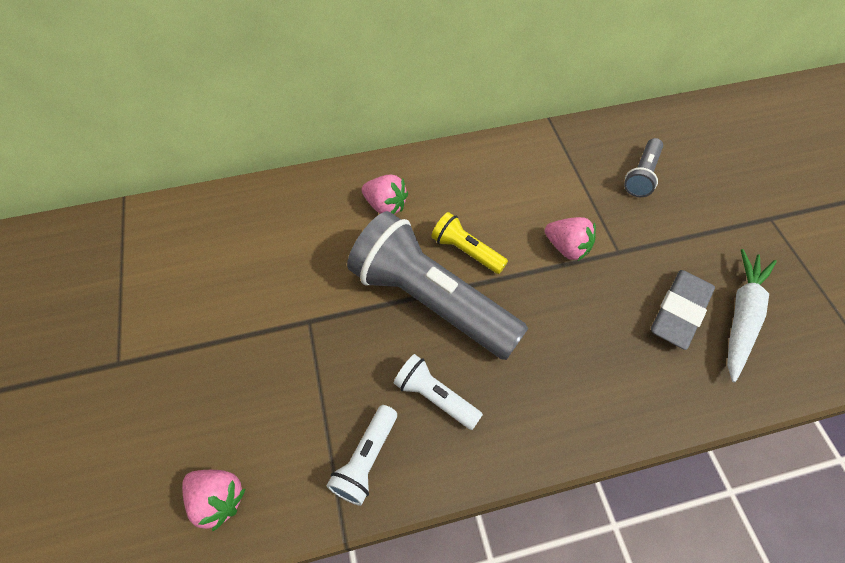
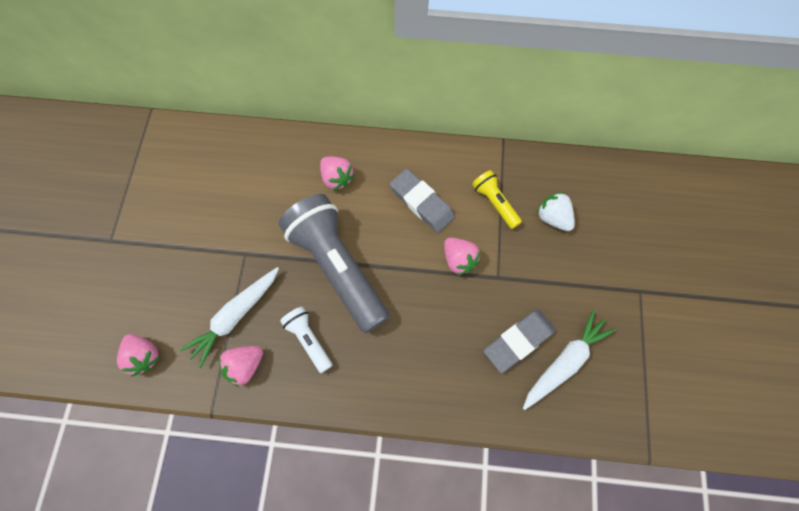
camera: 20 degrees right, 10 degrees up
(327, 402) = (235, 317): none -> white carrot
(366, 460) = (245, 366): white flashlight -> pink strawberry
(466, 251) = (380, 237): yellow flashlight -> yellow flashlight (495, 203)
(494, 202) = (422, 202): none -> grey eraser
(641, 175) = (553, 218): grey flashlight -> white strawberry

